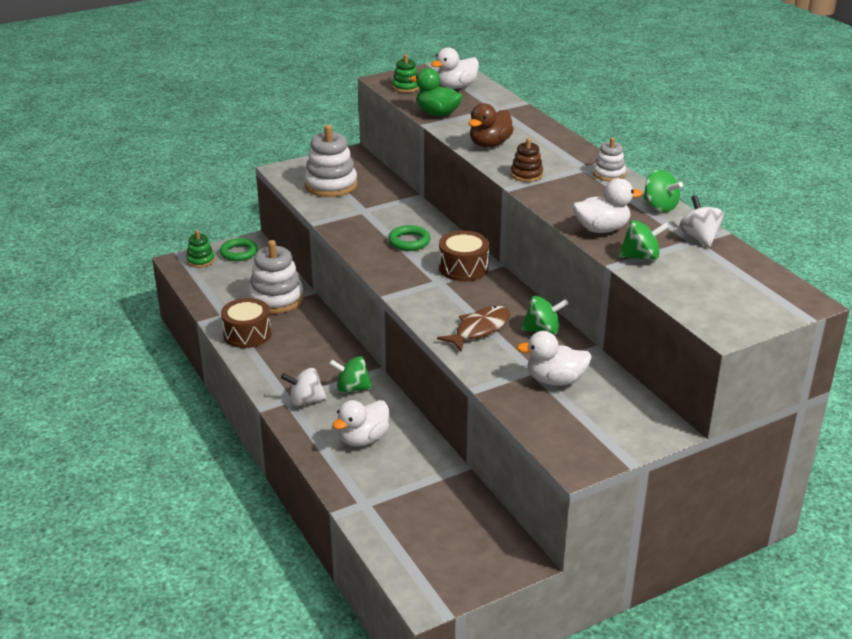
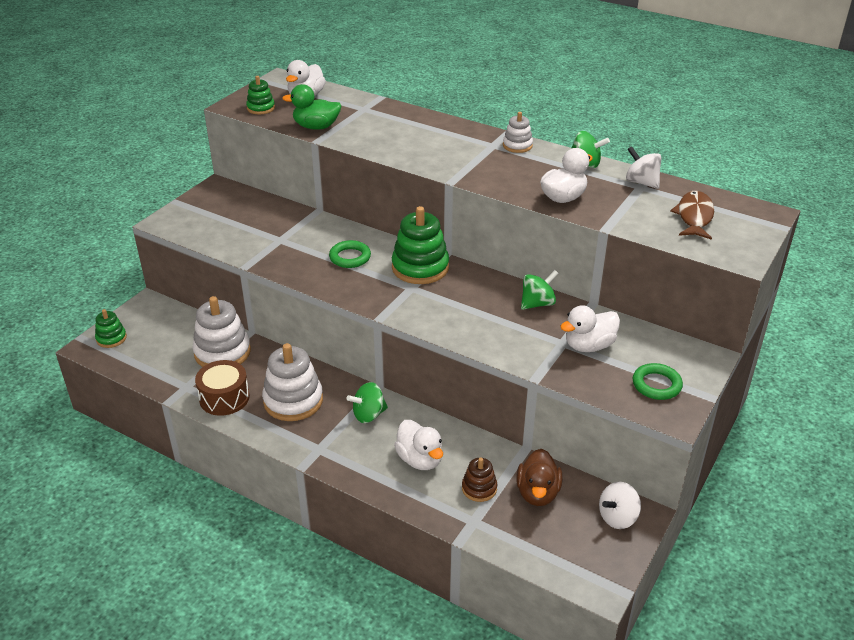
camera: 30 degrees left, 5 degrees up
(239, 253) = (144, 317): green ring -> green ring (656, 385)
(305, 401) = (337, 443): white spinning top -> white spinning top (617, 517)
(331, 185) = (226, 223): white stacking toy -> white stacking toy (293, 401)
(363, 439) = (420, 459): white duck -> white duck turned 45 degrees counterclockwise
(463, 268) = (420, 267): brown drum -> green stacking toy
(479, 329) = (487, 321): brown fish -> brown fish (694, 216)
(489, 144) = (392, 145): brown duck -> brown duck (537, 493)
(526, 175) = (453, 165): brown stacking toy -> brown stacking toy (479, 488)
(641, 257) = (618, 214): green spinning top -> none

